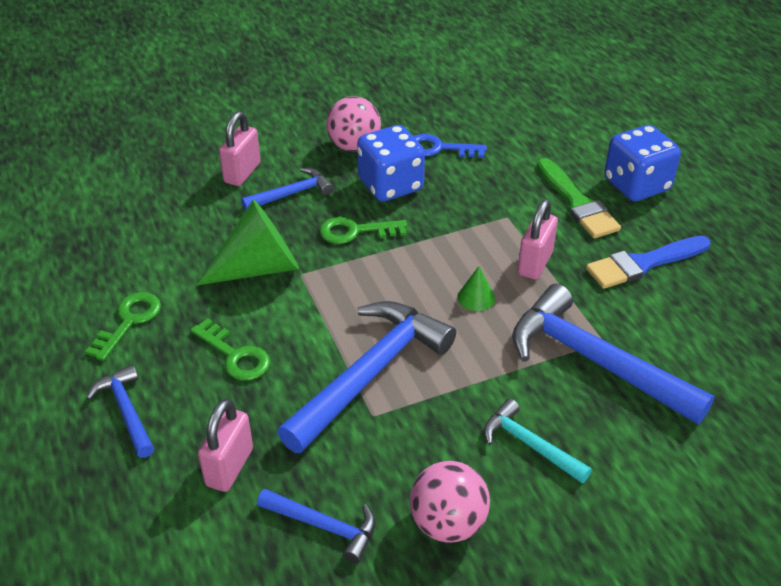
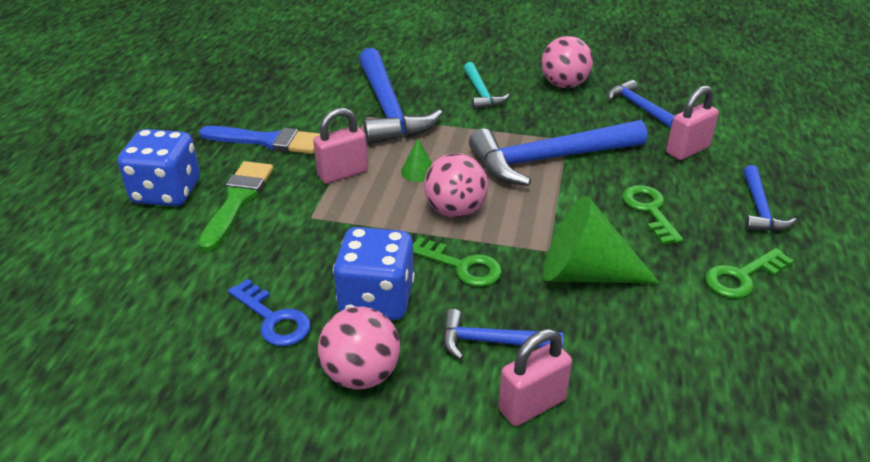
camera: 145 degrees left, 5 degrees down
(404, 274) = (455, 210): none -> pink ball

